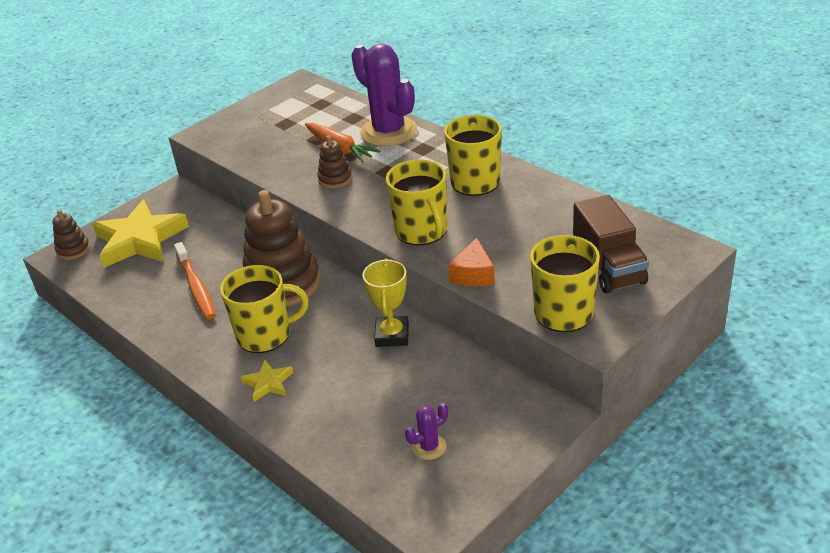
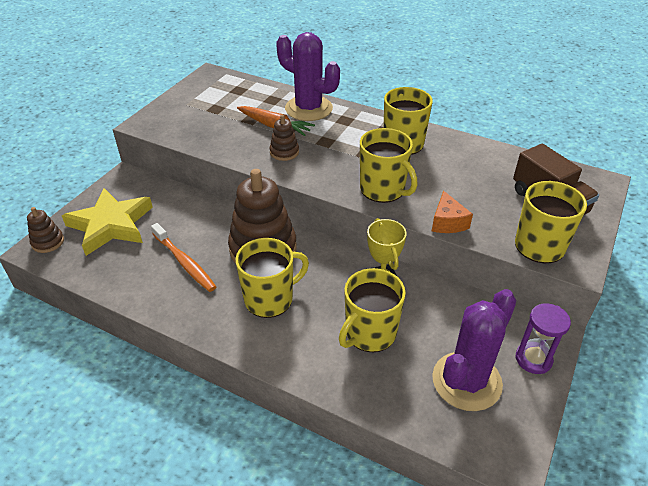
camera: 20 degrees left, 5 degrees up
(268, 383) = (294, 345): yellow star -> none
(351, 384) = (369, 333): none -> yellow mug
(429, 447) = (466, 381): purple cactus -> purple cactus, size x2.30
(517, 438) = (533, 359): none -> purple hourglass

